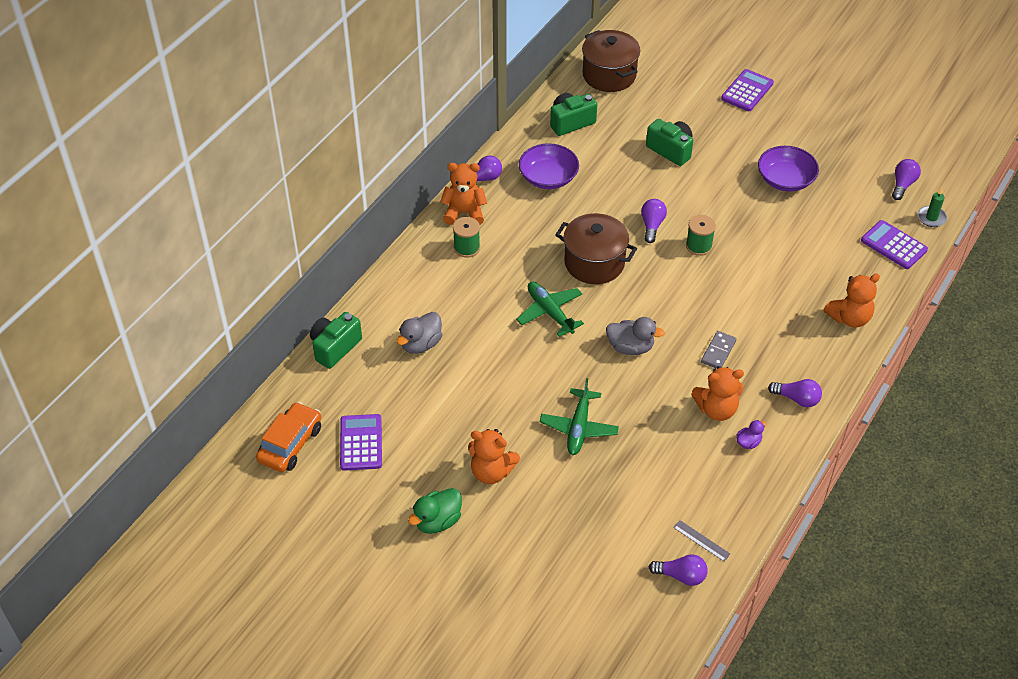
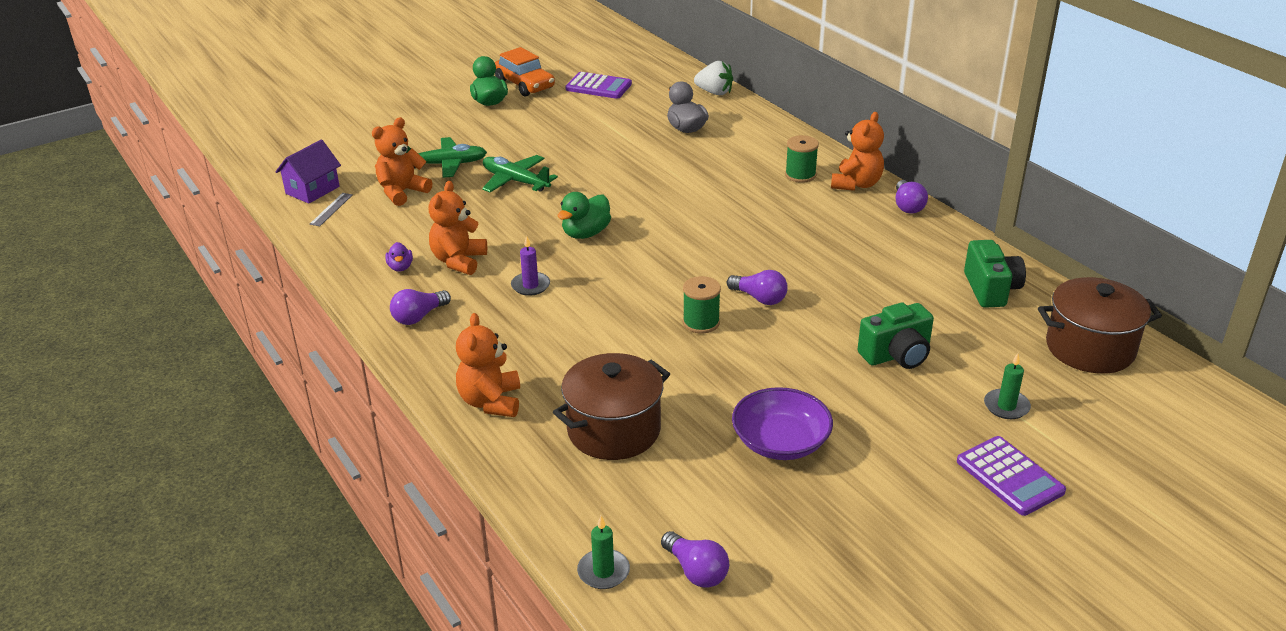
camera: 115 degrees right, 15 degrees down
(290, 444) = (624, 62): orange car -> orange car (524, 84)
(335, 347) = (714, 92): green camera -> white strawberry
(491, 471) = (512, 132): orange teddy bear -> orange teddy bear (402, 192)
(548, 177) = (888, 248): purple bowl -> none
(550, 312) = (672, 200): green plane -> green plane (446, 164)
(594, 263) = (724, 243): brown pot -> brown pot (614, 430)
(630, 347) = (586, 233): grey duck -> green duck
(681, 576) = (312, 190): purple light bulb -> purple house
(688, 100) = (1006, 406): none -> green candle
(701, 541) = (331, 209): grey ruler -> grey ruler turned 45 degrees counterclockwise
(718, 351) = (530, 285): grey domino -> purple candle
(893, 245) = (579, 500): purple calculator -> none

